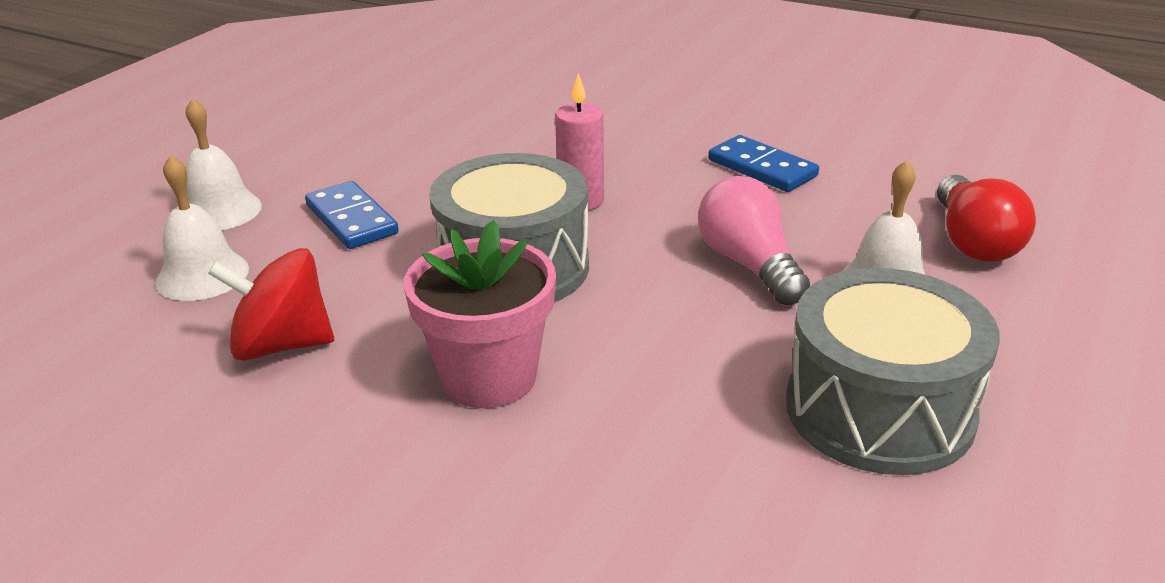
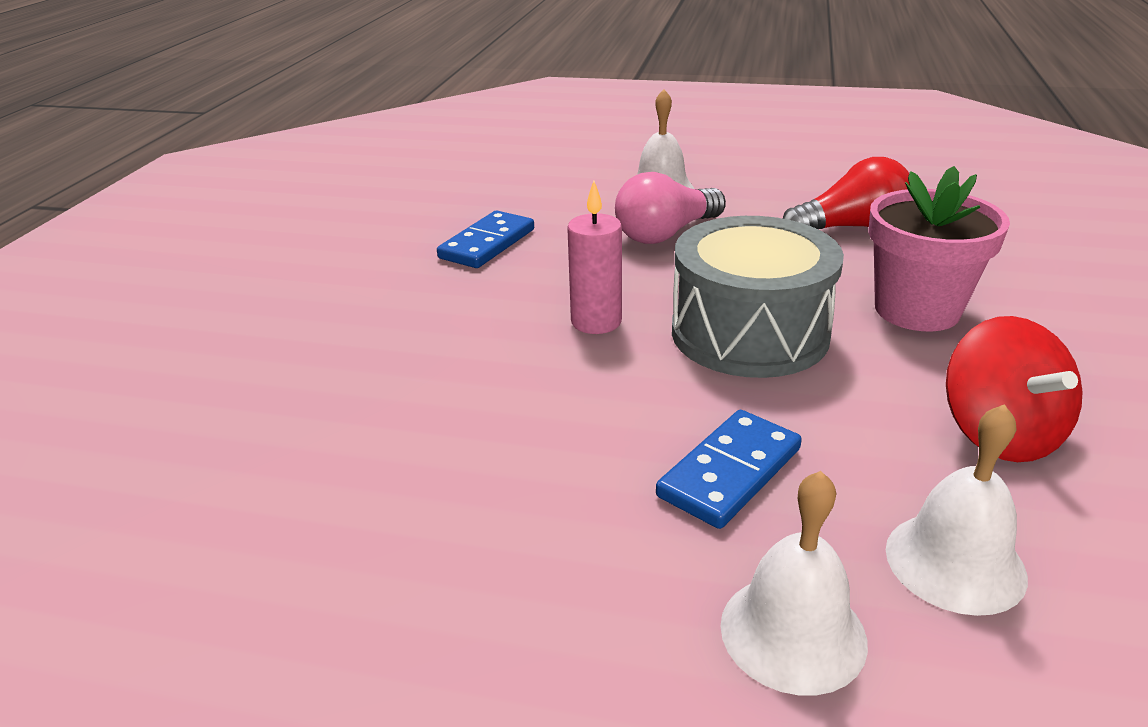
camera: 105 degrees left, 0 degrees up
(879, 410) = (805, 186): grey drum -> none
(973, 242) = (582, 169): red light bulb -> red light bulb (850, 227)

